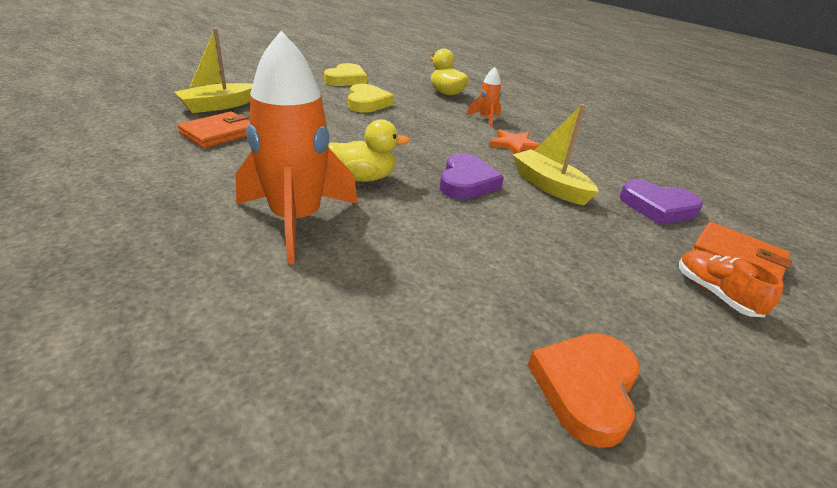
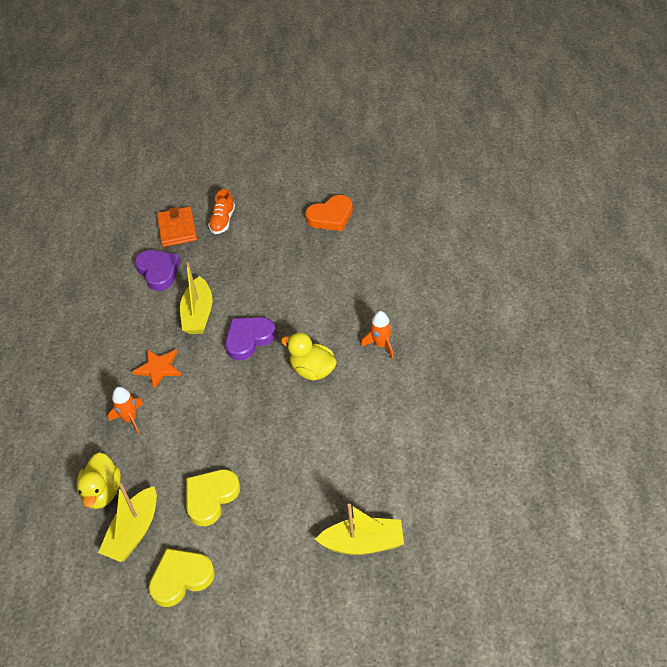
camera: 135 degrees left, 15 degrees up
(219, 133) = (384, 478): orange wallet -> none
(296, 220) = (381, 345): orange rocket -> orange rocket, size x0.46
(401, 86) = (134, 532): none -> yellow boat

